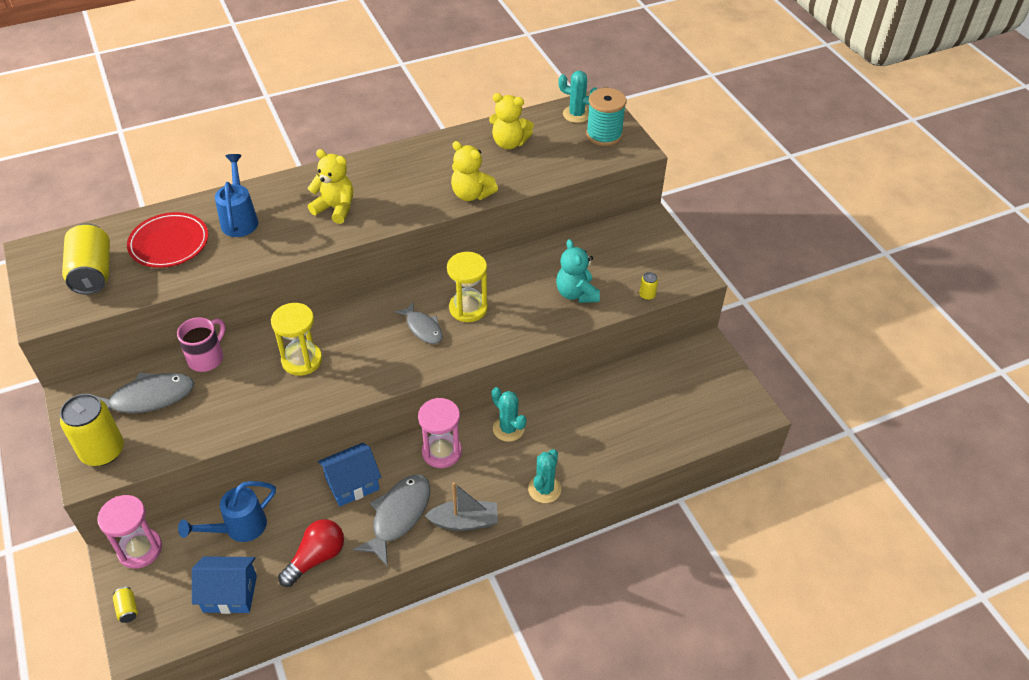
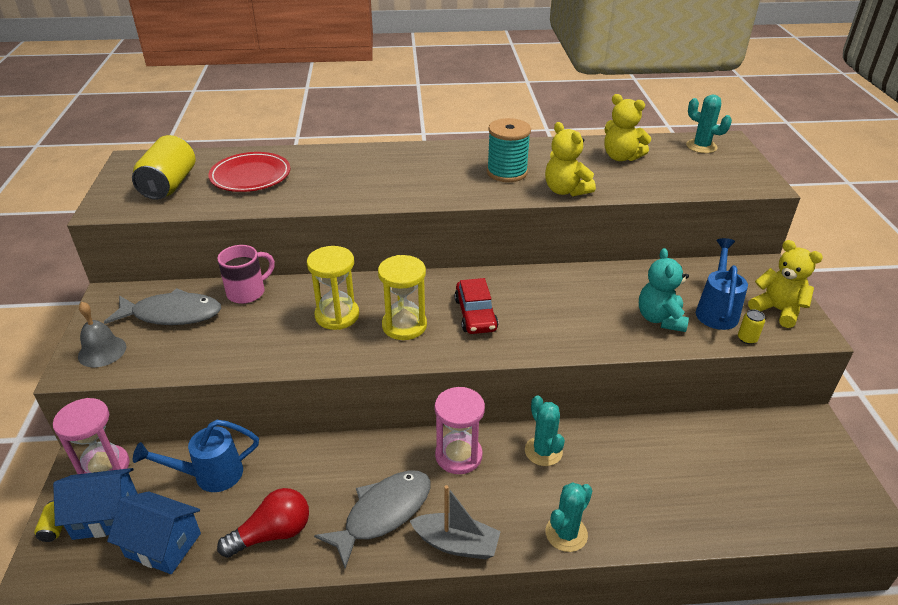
camera: 20 degrees right, 10 degrees down
(102, 451) = (102, 351): yellow can -> grey bell
(240, 219) = (325, 169): blue watering can -> blue watering can (716, 310)
(335, 208) = (420, 178): yellow teddy bear -> yellow teddy bear (777, 310)
(352, 484) = (347, 463): blue house -> blue house (105, 516)
(423, 328) = (475, 314): grey fish -> red car
(468, 308) = (532, 307): yellow hourglass -> yellow hourglass (404, 325)
(604, 135) = (728, 167): turquoise spool -> turquoise spool (507, 172)

